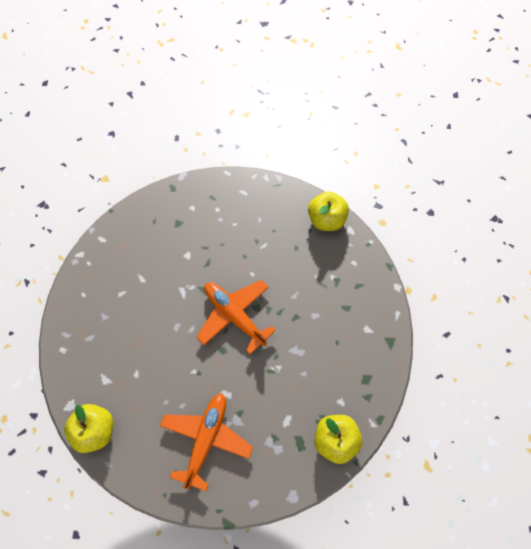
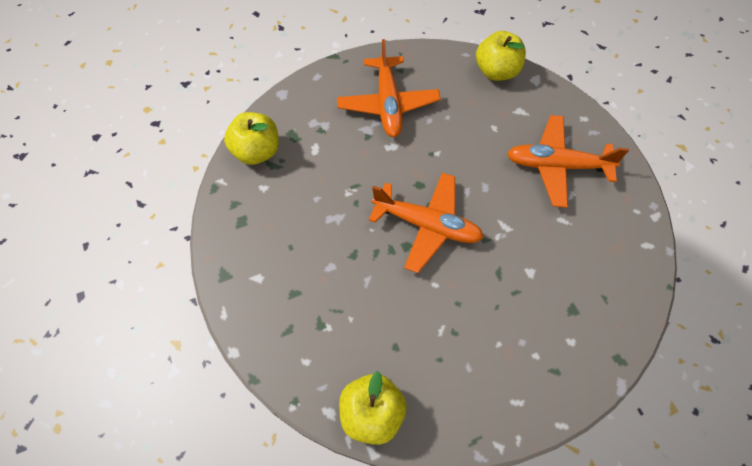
camera: 155 degrees right, 5 degrees down
(114, 319) = (557, 166): none -> orange plane

